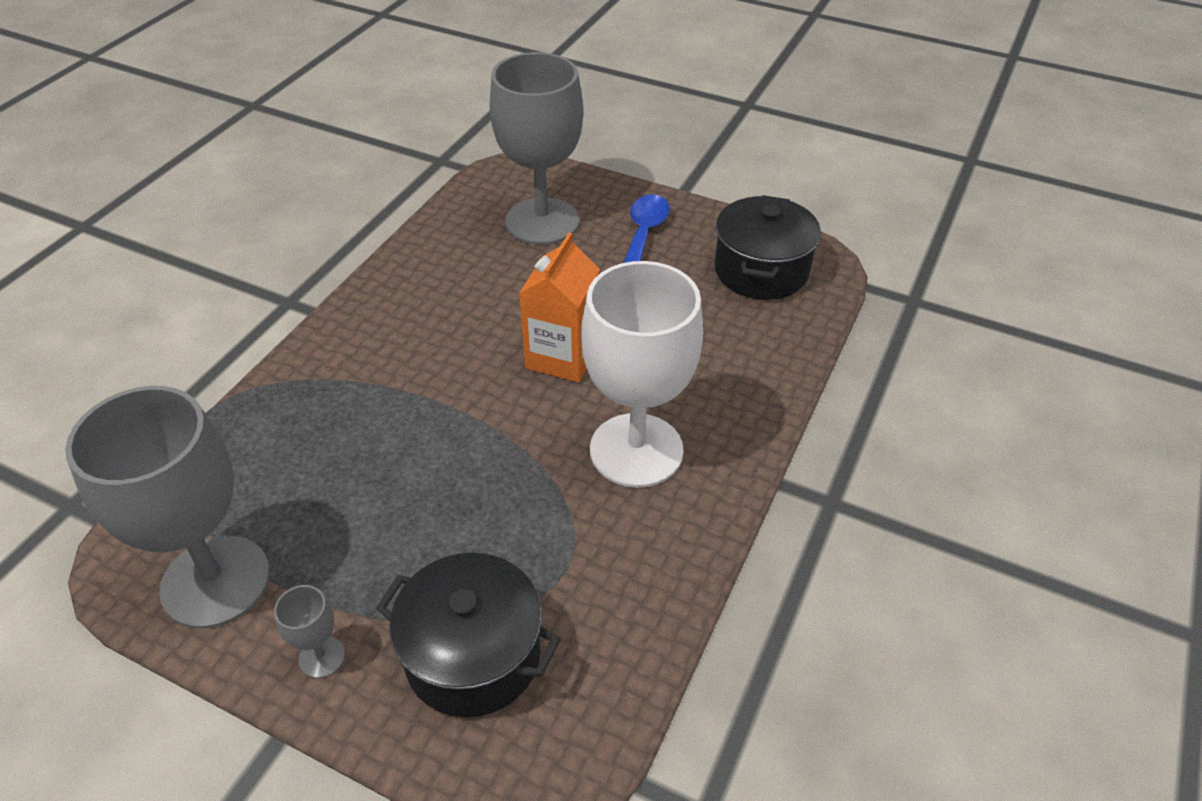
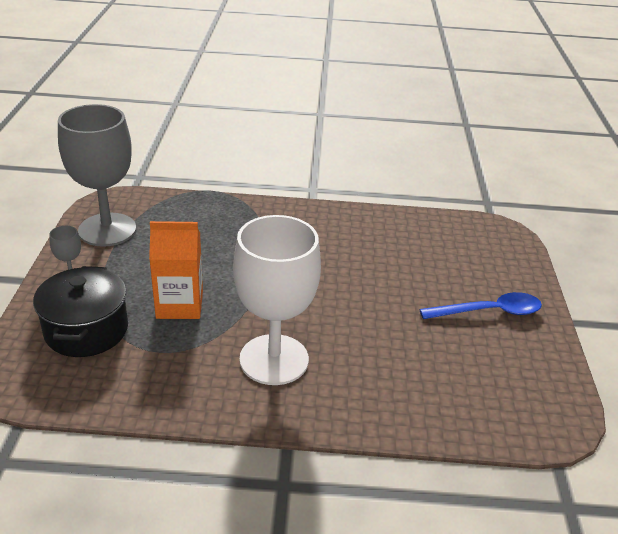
camera: 65 degrees right, 10 degrees down
(542, 221) = (465, 259): grey goblet -> none
(562, 356) = (339, 303): orange carton -> orange carton (179, 305)
(761, 270) = (513, 387): black pot -> none

